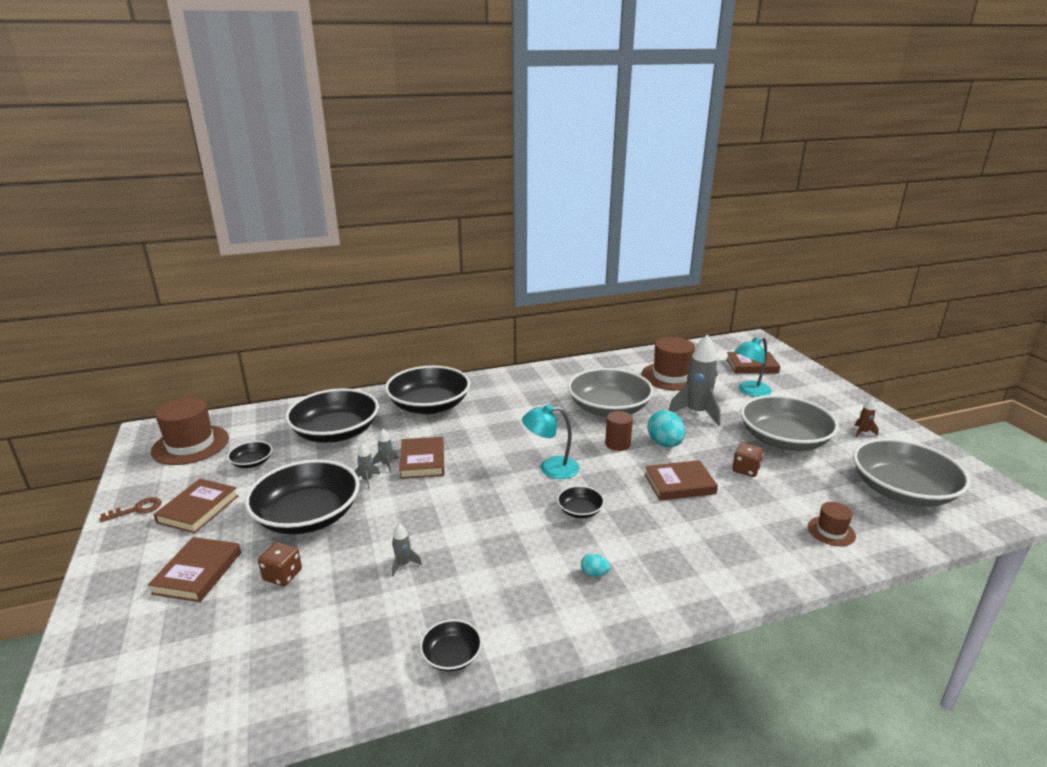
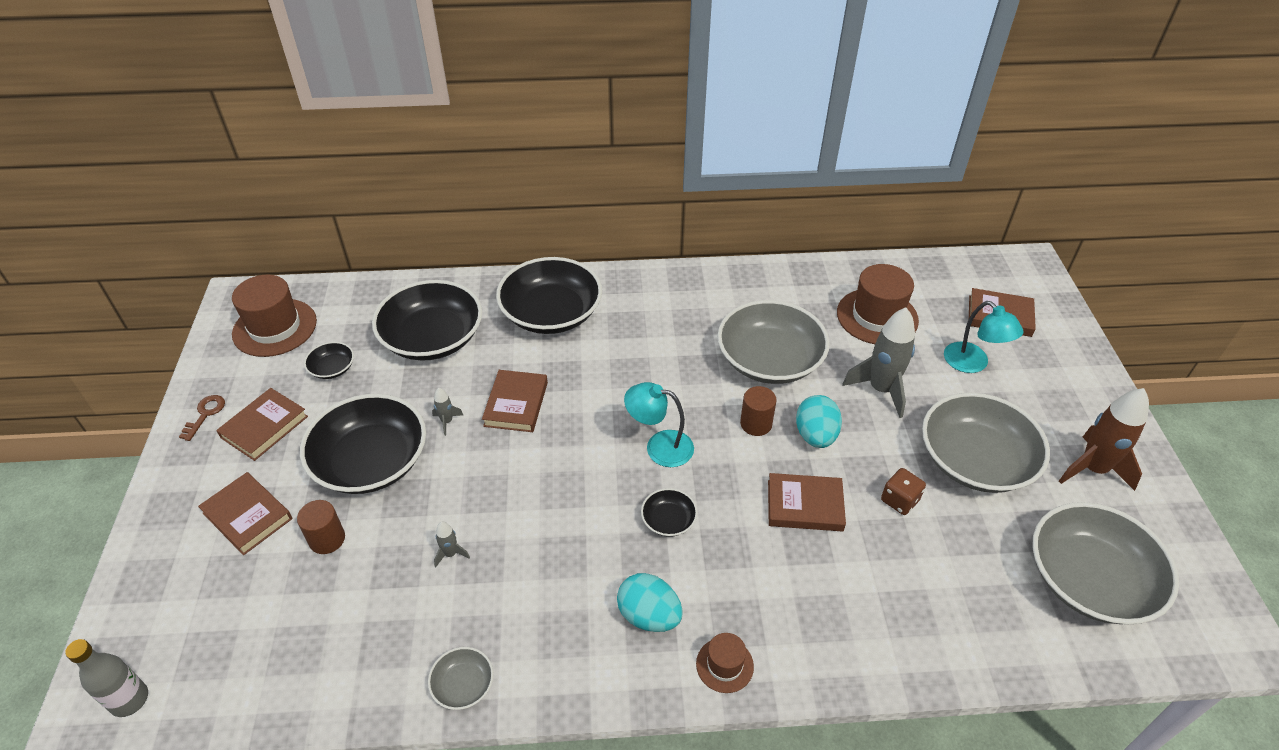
camera: 15 degrees right, 20 degrees up
(100, 744) = (129, 700): none -> grey bottle
(137, 509) = (205, 414): brown key -> brown key turned 60 degrees counterclockwise
(198, 573) = (247, 516): brown book -> brown book turned 75 degrees counterclockwise
(282, 575) = (327, 539): brown dice -> brown cylinder
(387, 465) = (475, 402): grey rocket -> none
(451, 655) = (463, 685): black bowl -> grey bowl
(594, 573) = (649, 616): turquoise egg -> turquoise egg, size x2.05
(749, 391) = (972, 364): turquoise lamp -> turquoise lamp turned 105 degrees counterclockwise
(831, 531) = (959, 622): brown hat -> brown hat (724, 665)
(862, 432) = (1093, 469): brown rocket -> brown rocket, size x2.25

